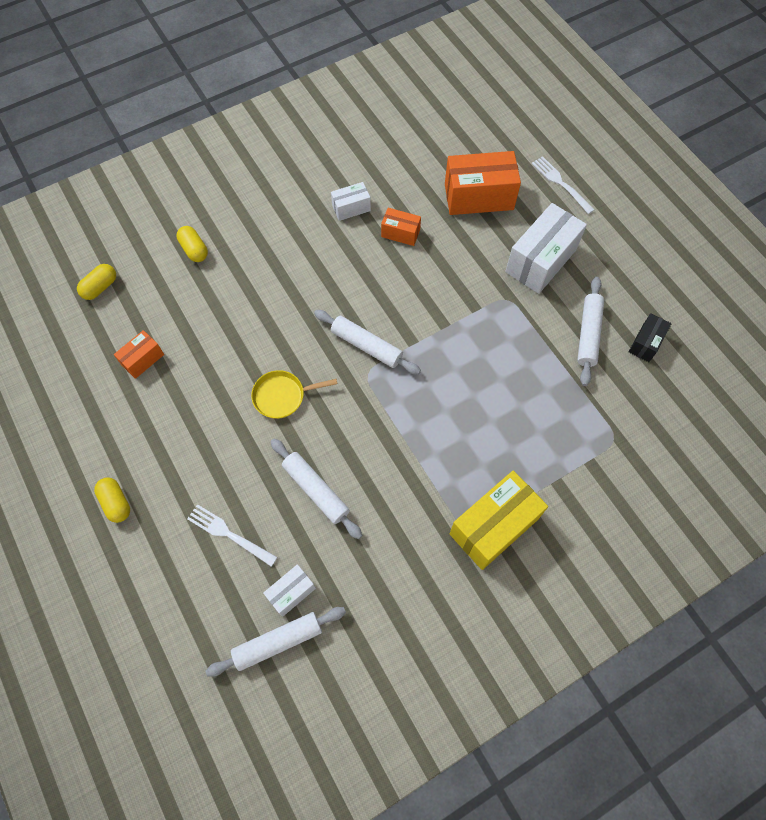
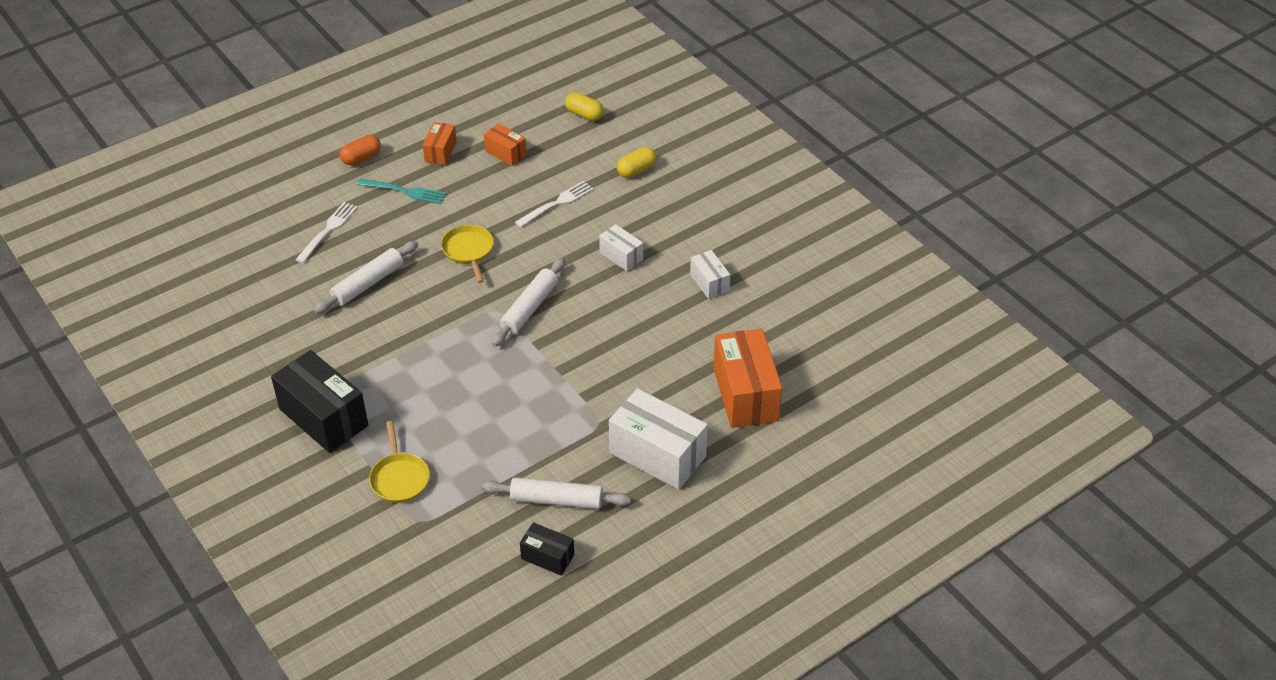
camera: 85 degrees right, 20 degrees down
(116, 503) = (361, 158): yellow capsule -> orange capsule
(181, 457) = (405, 191): none -> turquoise fork
(278, 642) = (227, 272): white rolling pin -> none
(291, 592) = (270, 276): white box -> white box (621, 256)
(400, 233) = (680, 326): orange box -> orange box (440, 152)
(494, 526) = (323, 417): yellow box -> black box
(560, 183) = (781, 475): white fork -> white fork (556, 203)
(567, 456) = (399, 478): none -> yellow pan

